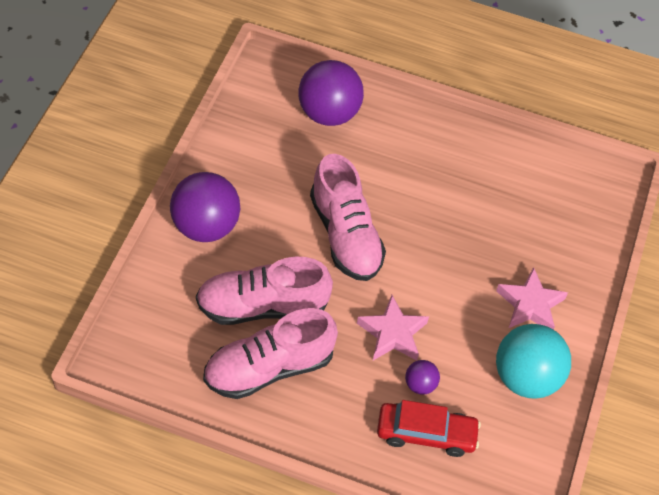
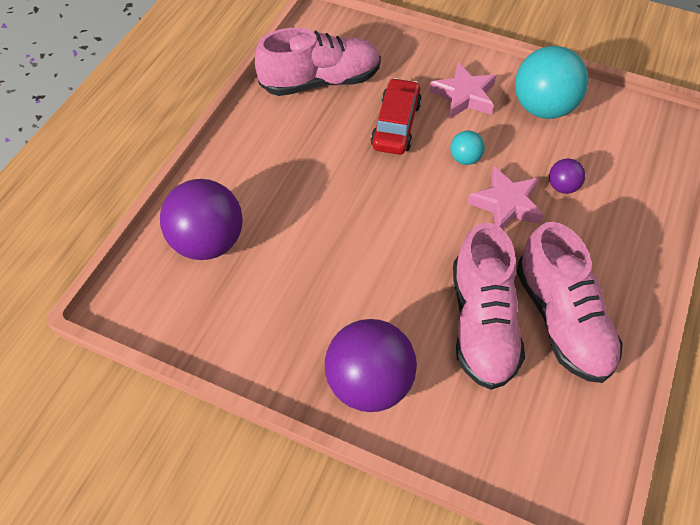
camera: 80 degrees left, 0 degrees up
(345, 235) = (384, 237): pink shoe -> pink shoe (321, 81)
(426, 434) = (616, 187): red car -> red car (396, 125)
(445, 301) = (465, 158): none -> turquoise ball

